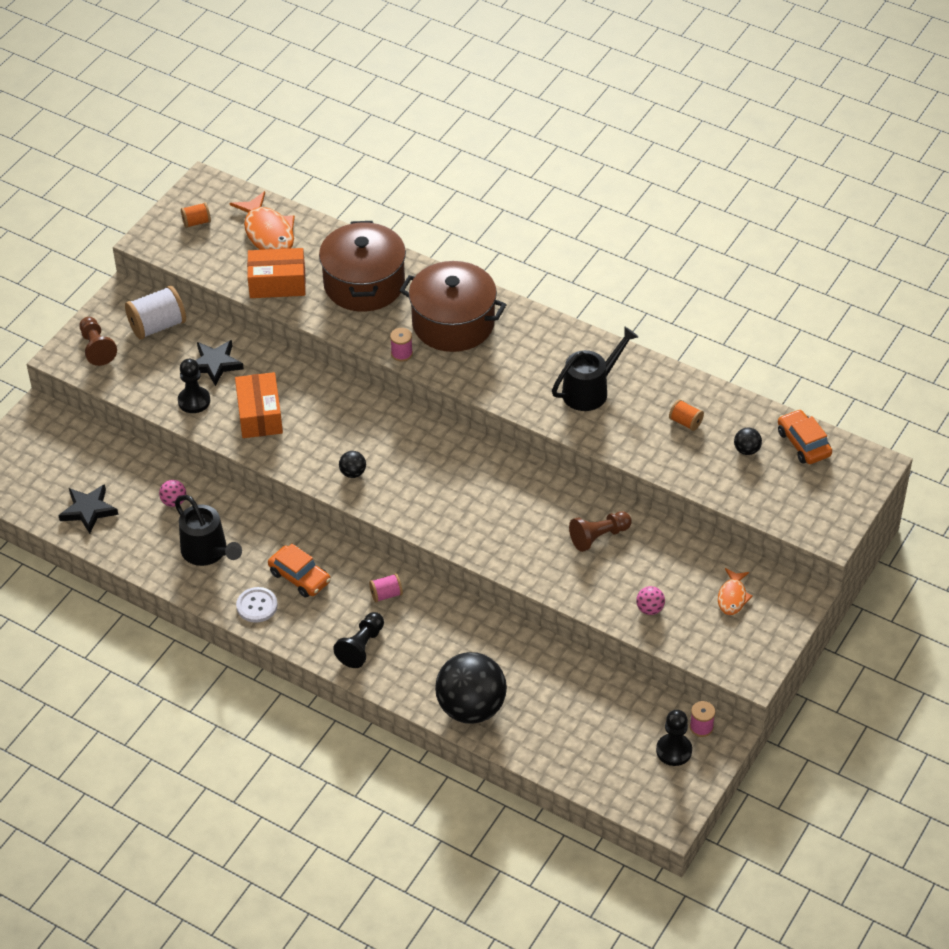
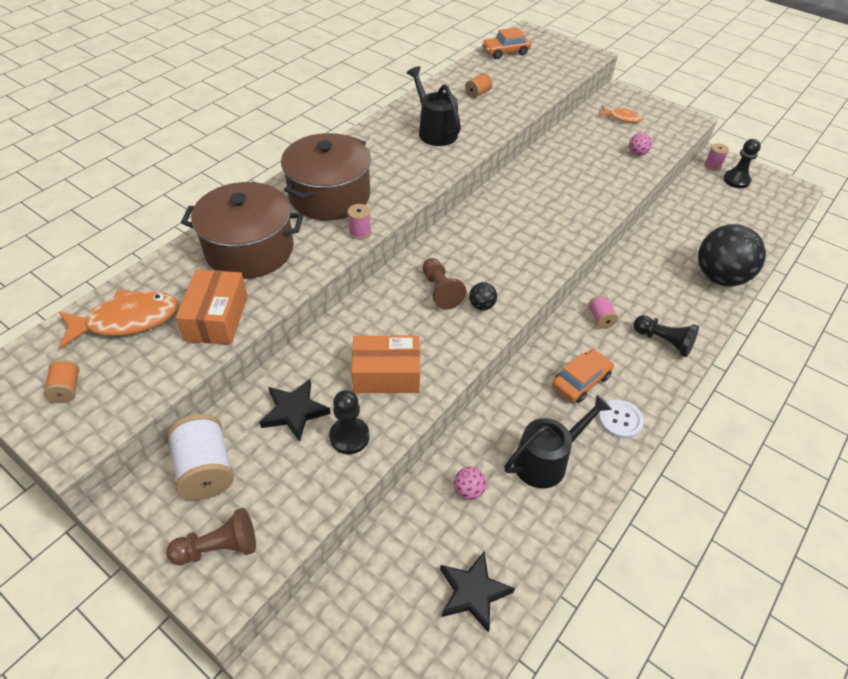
camera: 85 degrees left, 0 degrees up
(598, 537) = (565, 168): brown pawn -> brown pawn (440, 291)
(746, 450) = (509, 73): black ball -> none

